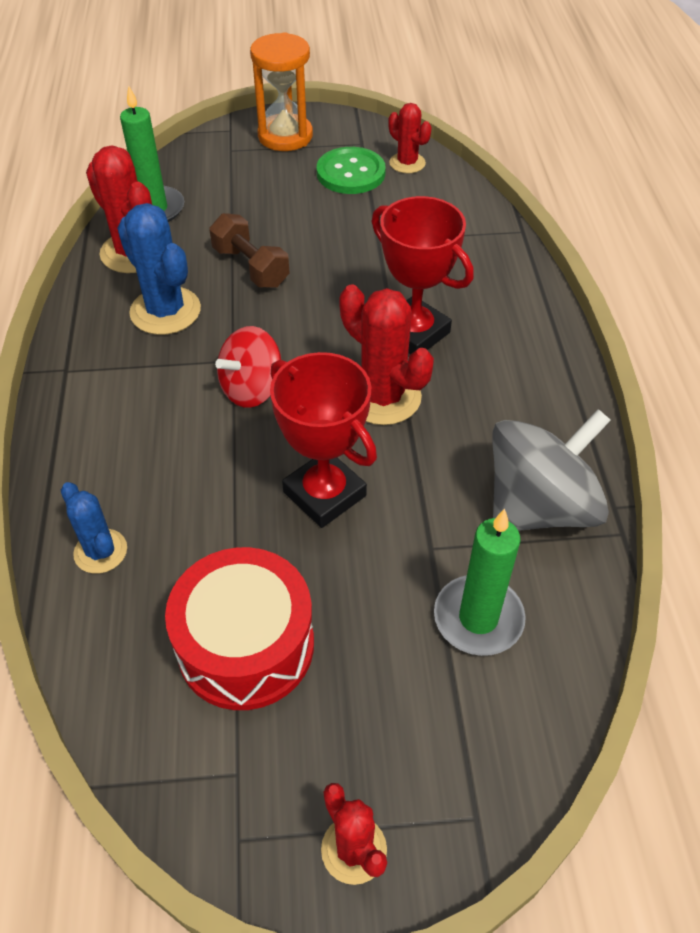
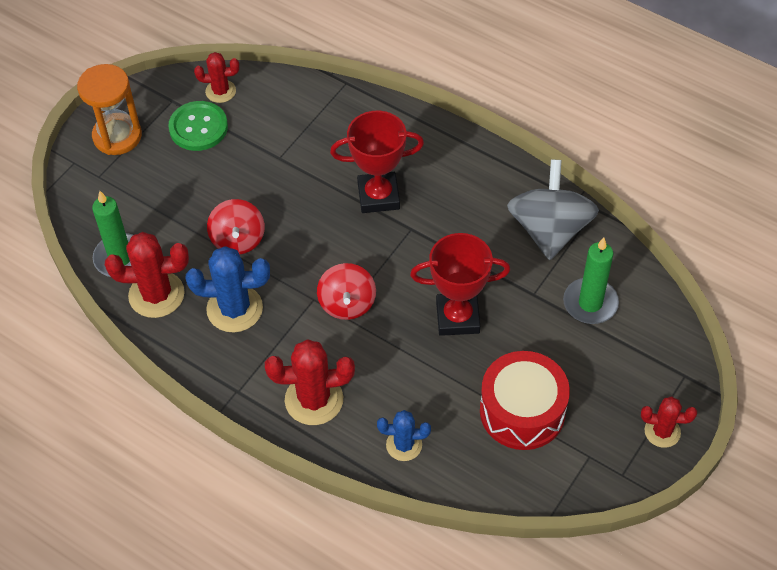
camera: 50 degrees left, 5 degrees up
(251, 267) = (238, 239): brown dumbbell -> red spinning top
(383, 397) = (413, 245): red cactus -> red cactus (314, 400)

